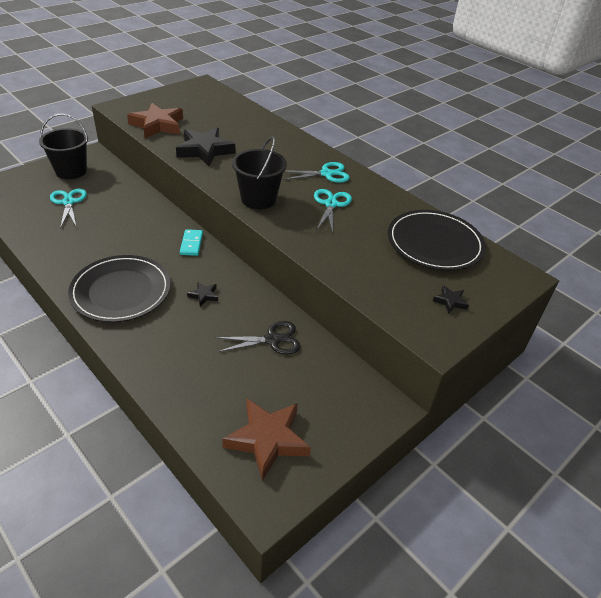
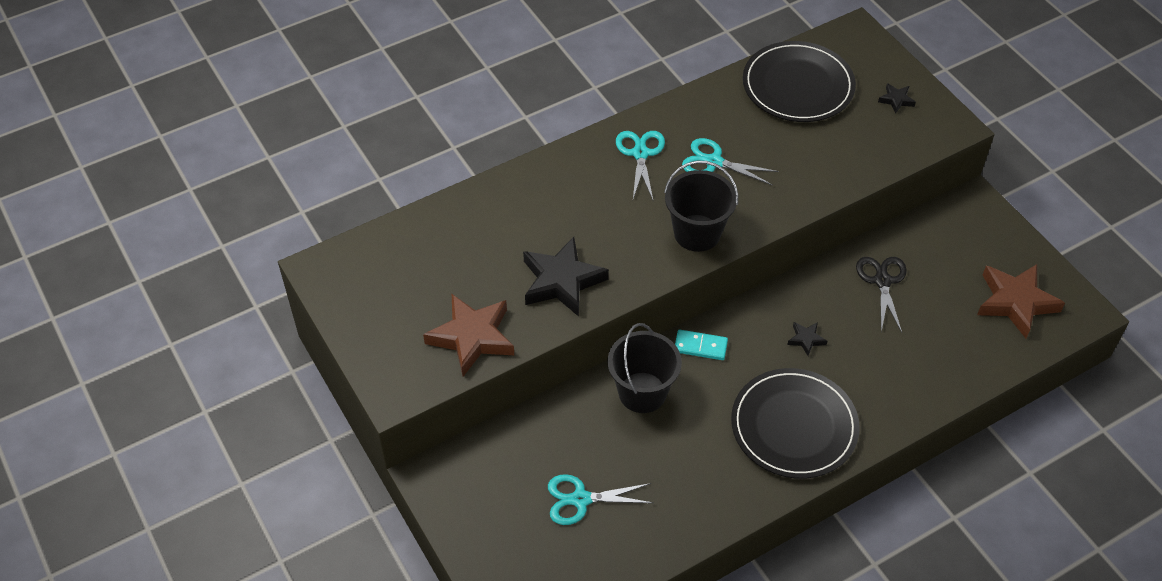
camera: 75 degrees left, 10 degrees up
(71, 171) = (486, 502): black bucket -> black bucket (642, 392)

